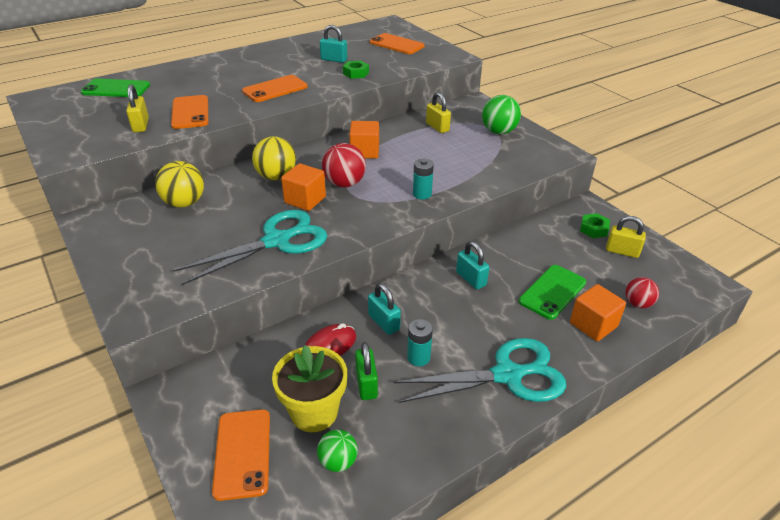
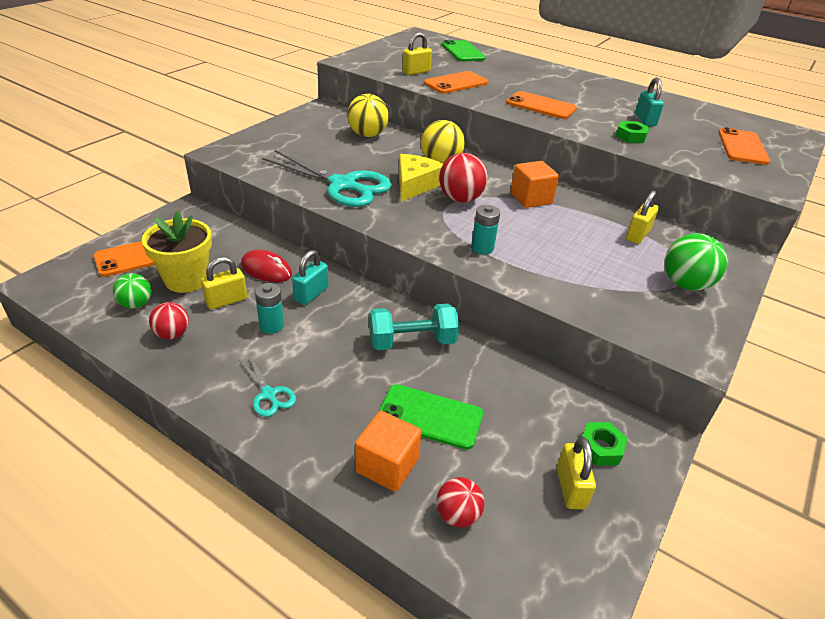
camera: 65 degrees right, 0 degrees up
(305, 200) = (415, 184): orange cube -> yellow cheese
(366, 384) = (226, 301): green padlock -> yellow padlock
(402, 433) = (172, 334): none -> red ball
(471, 279) = (412, 342): turquoise padlock -> turquoise dumbbell
(507, 375) = (269, 394): turquoise scissors -> turquoise scissors, size x0.46

